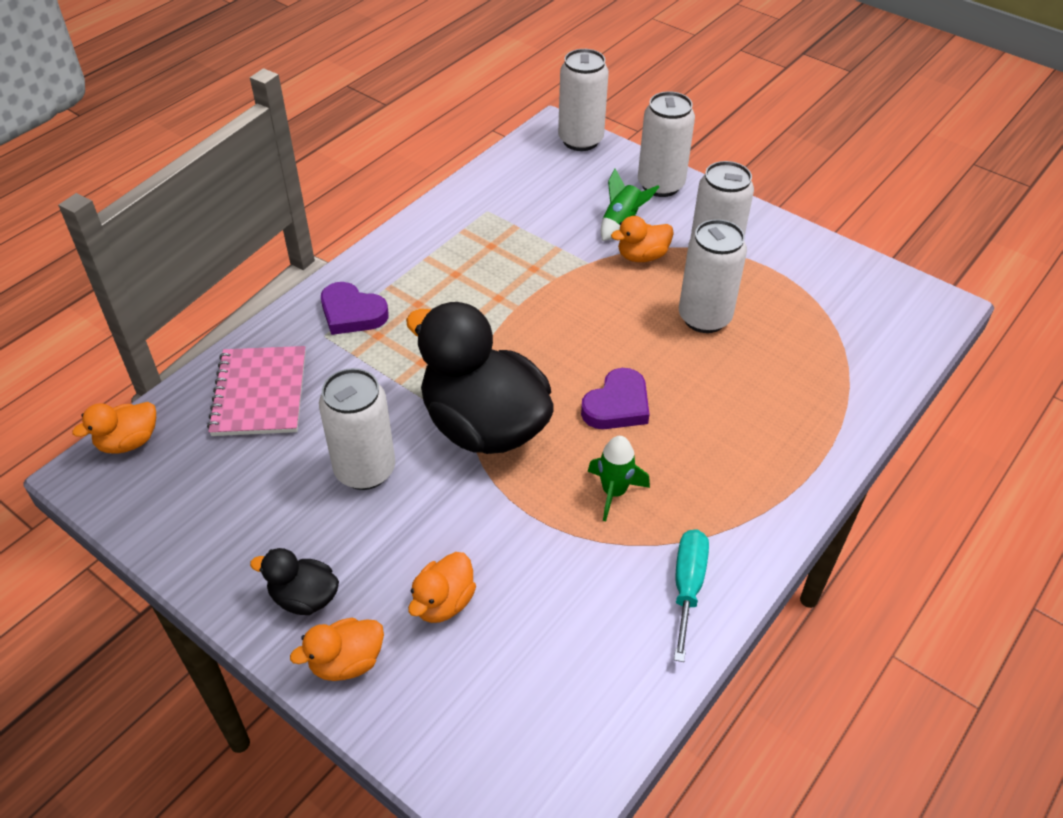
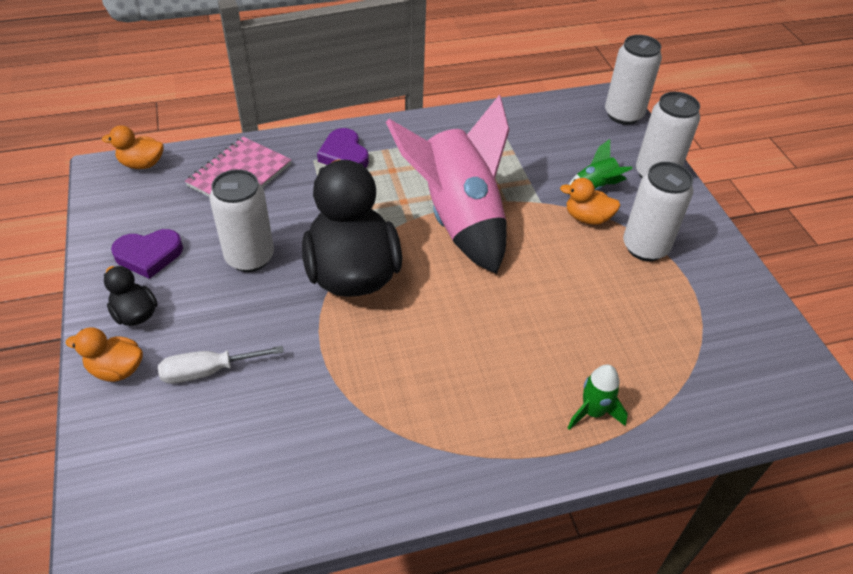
camera: 35 degrees right, 0 degrees up
(443, 602) = (208, 371): orange duck -> white screwdriver
(531, 318) = (458, 219): none -> pink rocket
(614, 492) = (393, 371): green rocket -> green rocket (593, 412)
(617, 405) = (458, 312): purple heart -> purple heart (149, 255)
(687, 587) = (375, 472): turquoise screwdriver -> none
(704, 318) = (591, 287): white can -> none

